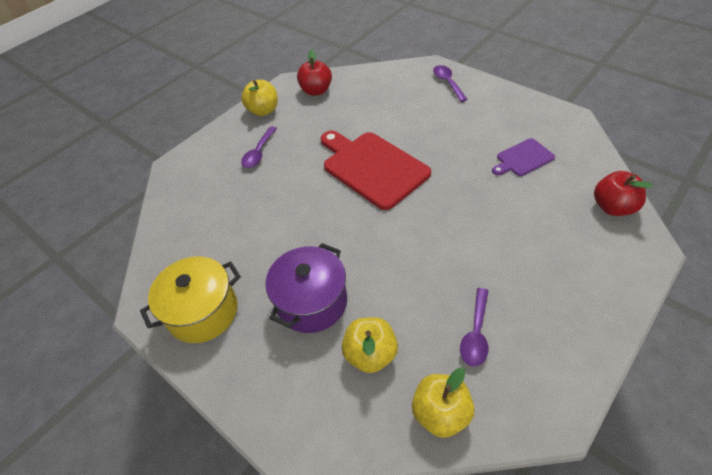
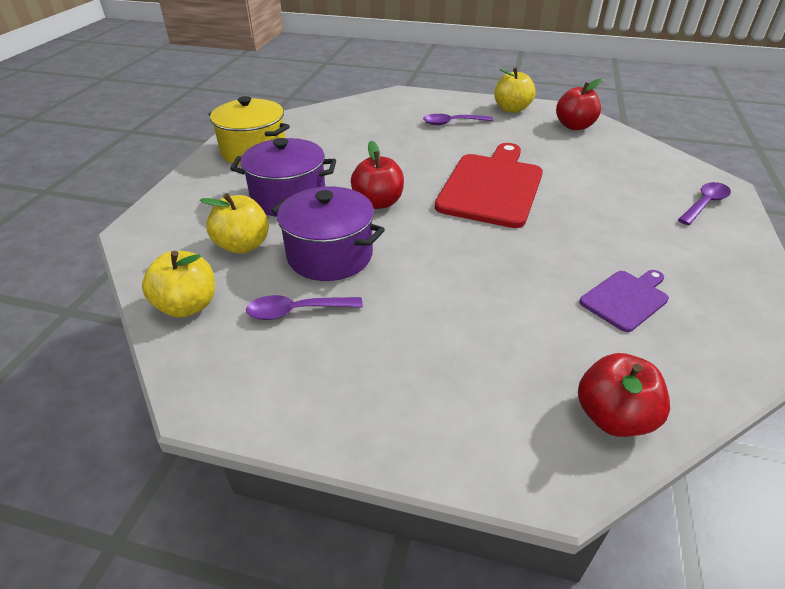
camera: 60 degrees right, 10 degrees down
(355, 241) = (378, 202): none -> red apple
(414, 294) = (330, 255): none -> purple pot
(523, 158) = (626, 299): purple cutting board -> purple cutting board turned 105 degrees clockwise

